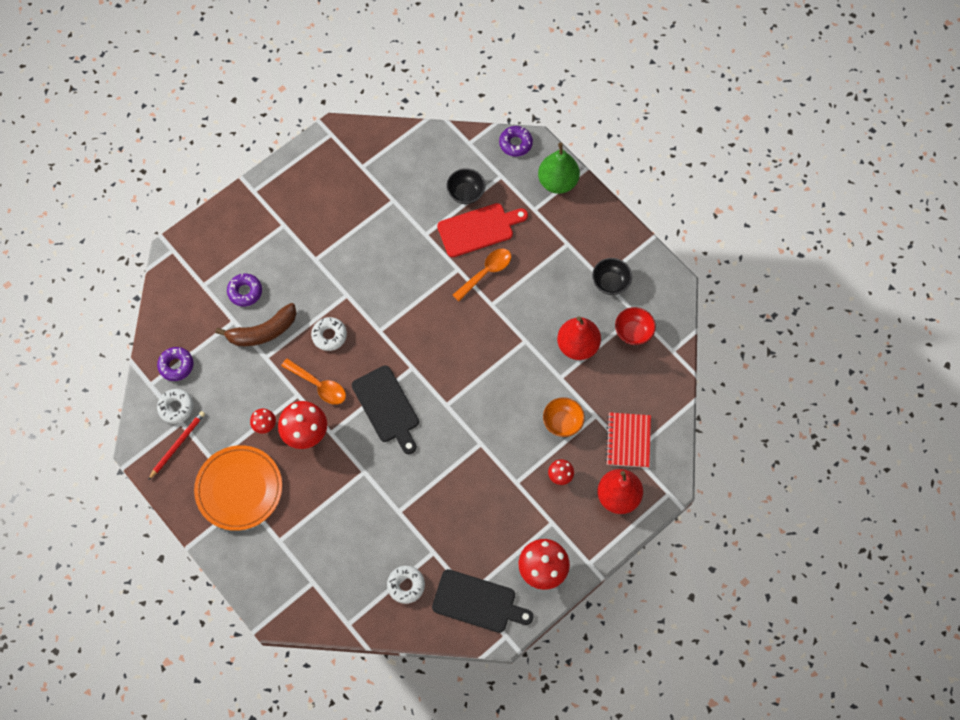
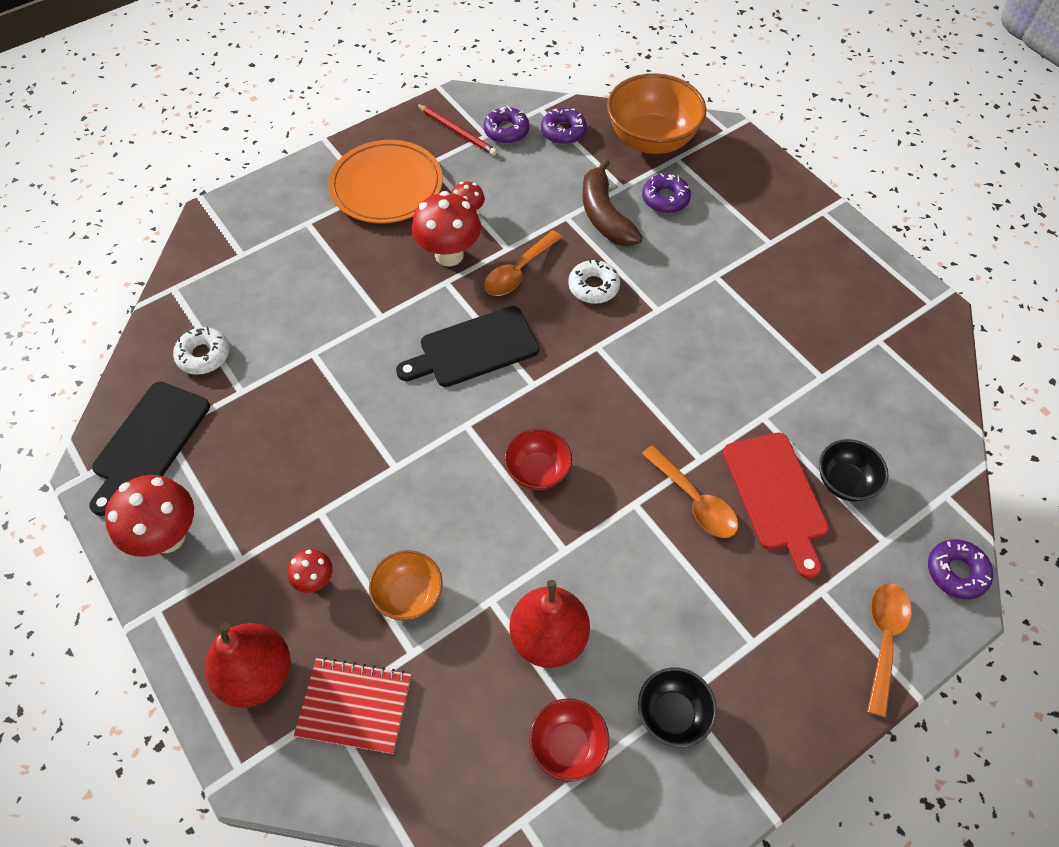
camera: 95 degrees right, 10 degrees down
(176, 407) = (506, 131): white donut -> purple donut
(184, 302) = (651, 140): none -> orange bowl
(475, 359) = (537, 471): none -> red bowl
(557, 182) = (883, 639): green pear -> orange spoon

